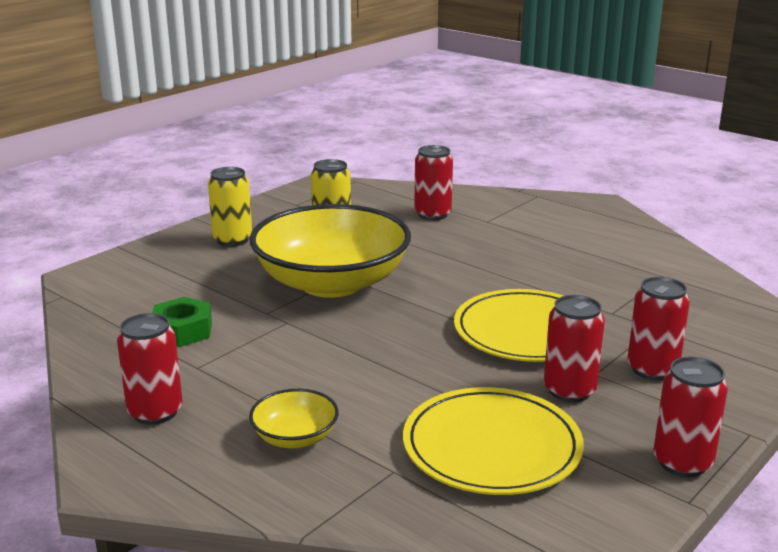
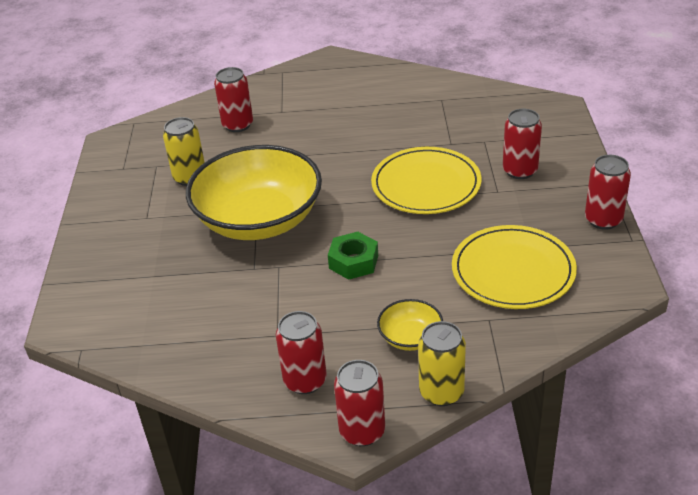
camera: 40 degrees left, 15 degrees up
(182, 331) = (221, 317): green nut -> green nut (353, 262)
(232, 240) = (129, 226): yellow can -> yellow can (441, 392)
(569, 390) = (500, 211): red can -> red can (362, 431)

